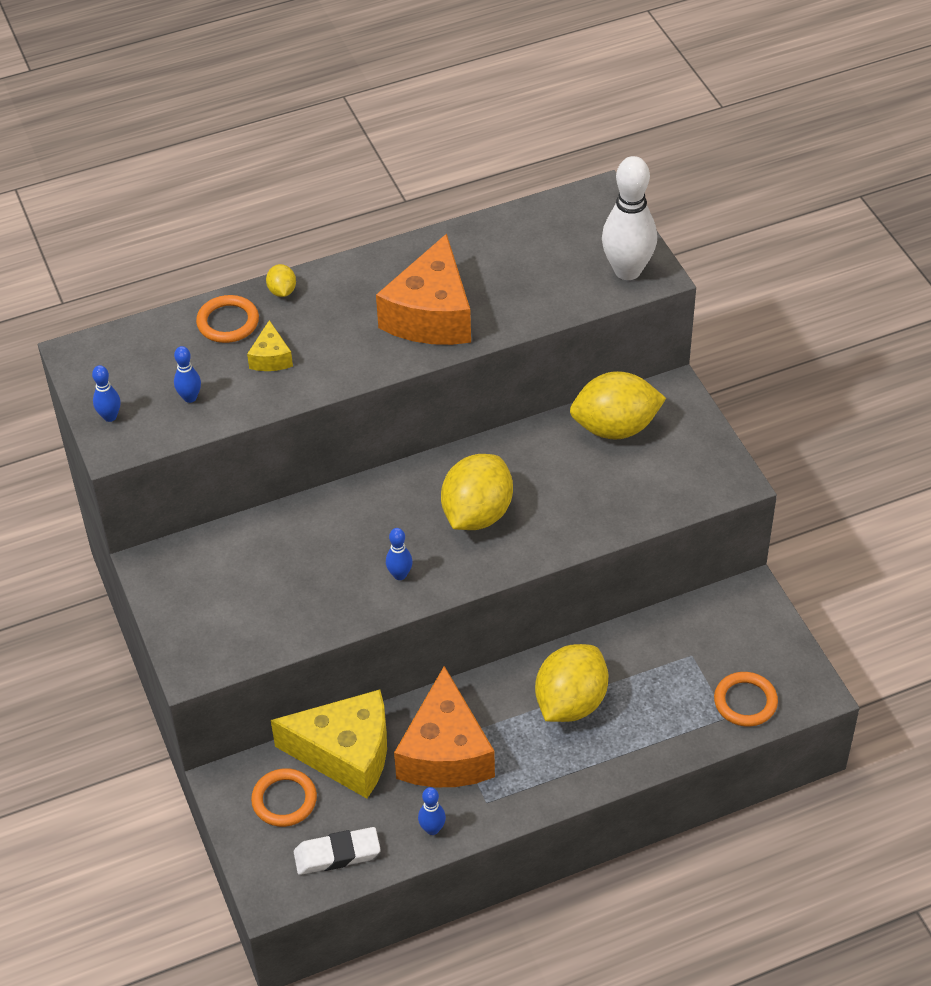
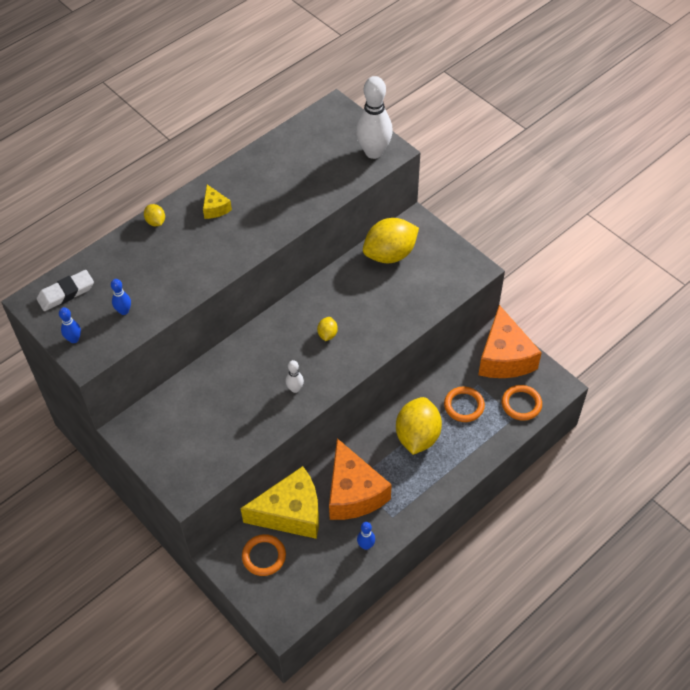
camera: 20 degrees left, 5 degrees up
(228, 322) = (128, 252): orange ring -> orange ring (464, 406)
(271, 358) = (167, 269): yellow cheese -> yellow cheese (215, 208)
(337, 854) = (312, 581): white eraser -> white eraser (66, 293)
(400, 575) = (295, 389): blue bowling pin -> white bowling pin
(431, 315) = (261, 213): orange cheese -> orange cheese (504, 357)
(477, 514) = (327, 334): yellow lemon -> yellow lemon, size x0.44

